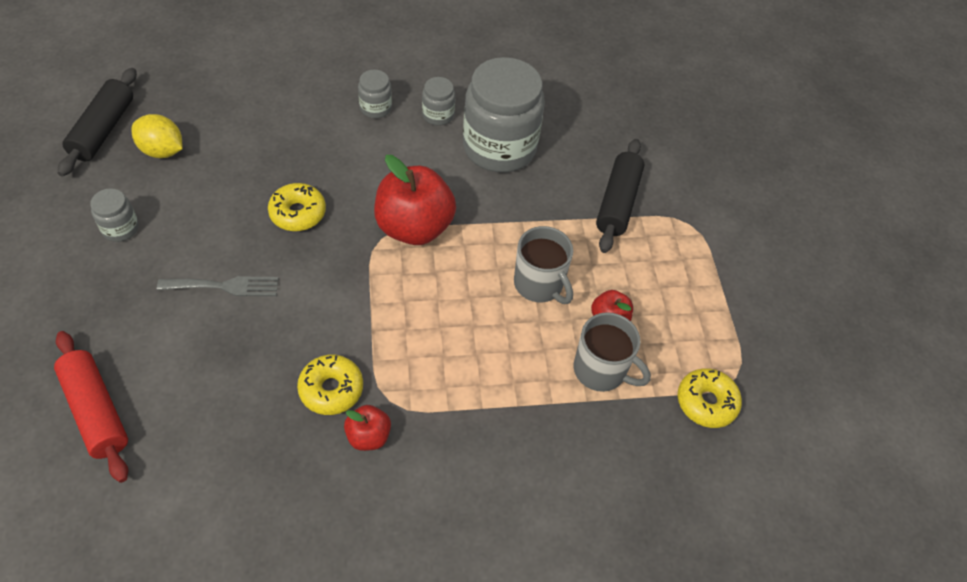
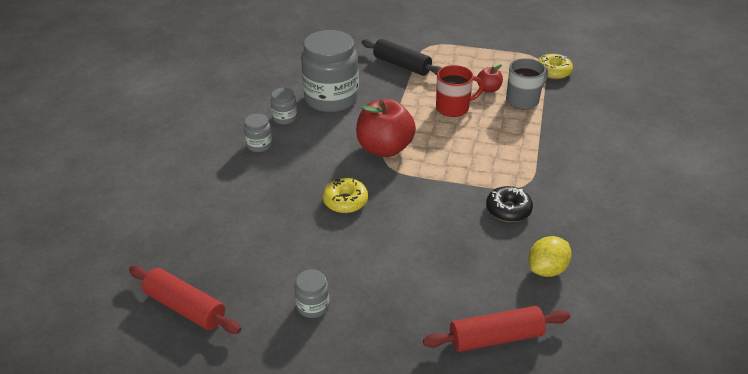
camera: 65 degrees left, 15 degrees down
(103, 130) = (185, 307): black rolling pin -> red rolling pin
(162, 151) = (235, 270): yellow lemon -> yellow lemon (547, 269)
(224, 286) = (400, 250): grey fork -> none
(331, 389) = (508, 210): yellow donut -> black donut
(368, 436) = (548, 199): red apple -> none
(539, 284) = (453, 108): grey mug -> red mug

